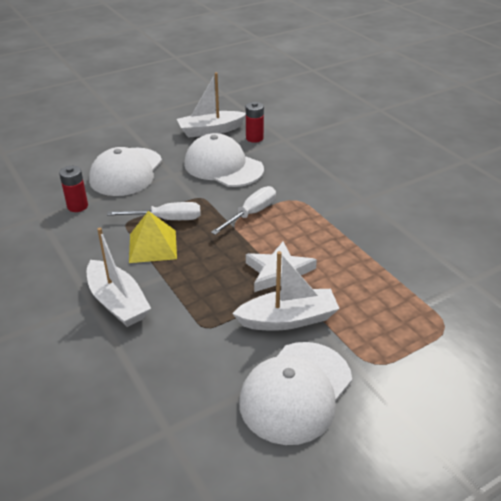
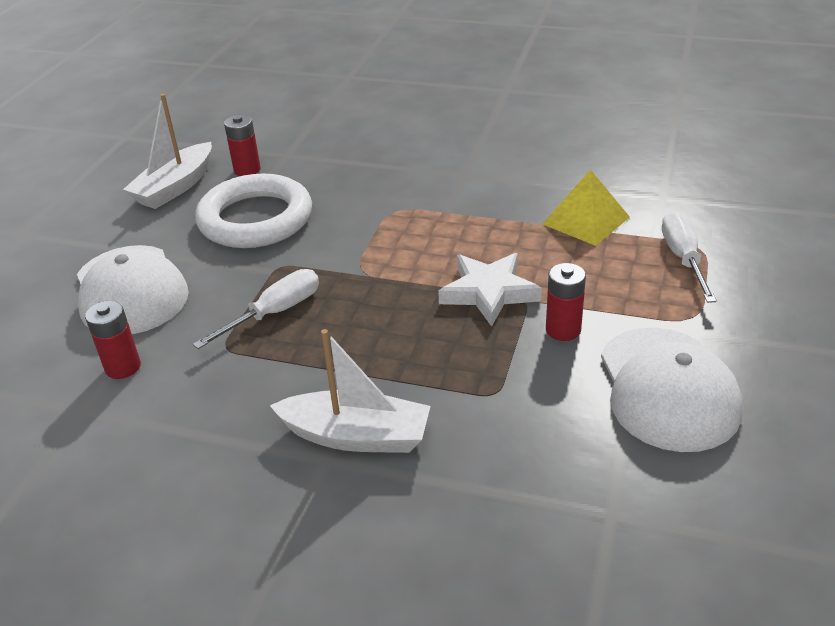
camera: 40 degrees left, 0 degrees up
(152, 246) = (303, 351): yellow pyramid -> yellow pyramid (586, 220)
(223, 166) = (255, 219): white cap -> white ring
(251, 214) = (368, 251): white screwdriver -> white screwdriver (683, 259)
(288, 319) = (563, 330): white boat -> red battery

